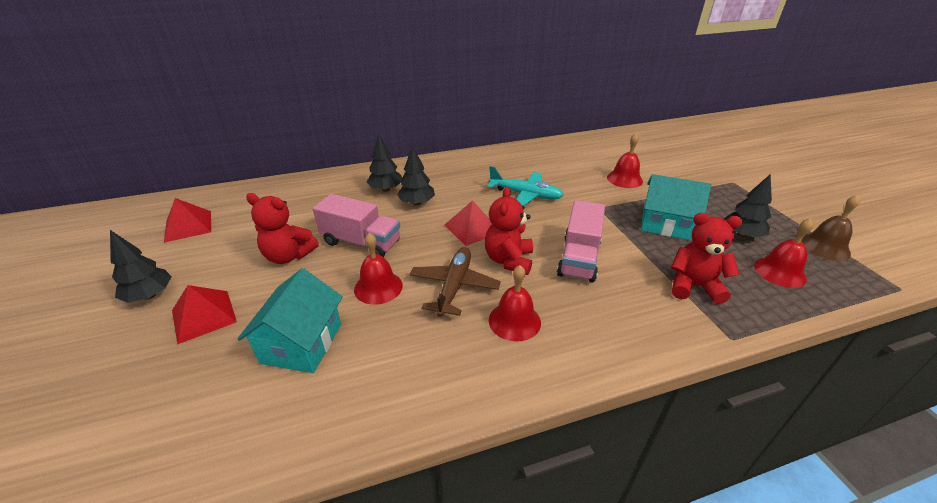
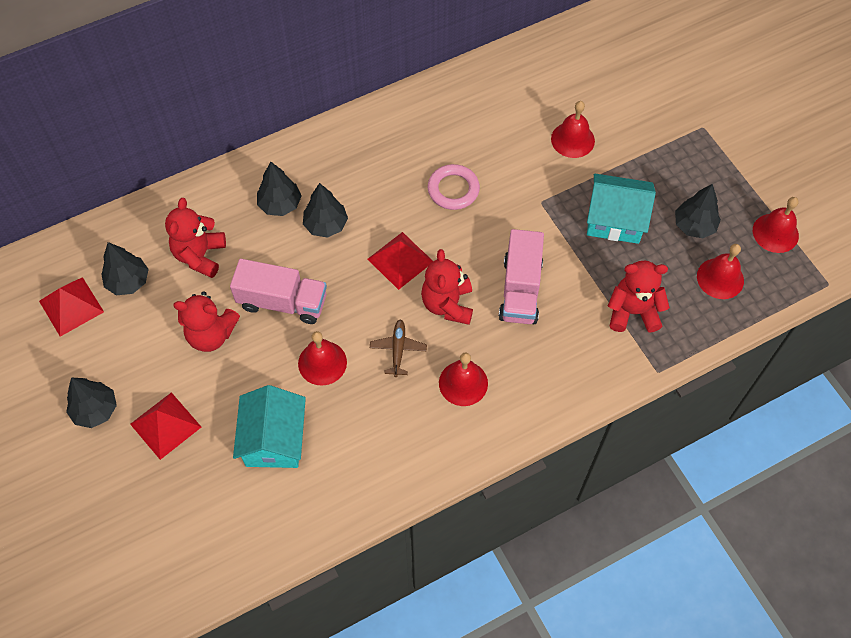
camera: 10 degrees left, 25 degrees up
(243, 217) = (128, 281): none -> black tree
(309, 209) = (200, 255): none -> red teddy bear
(454, 286) = (398, 350): brown plane -> brown plane, size x0.62
(525, 195) = (453, 189): turquoise plane -> pink ring
(824, 247) = (775, 233): brown bell -> red bell

